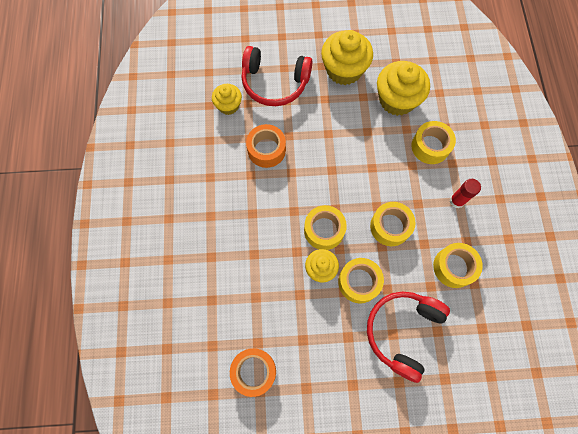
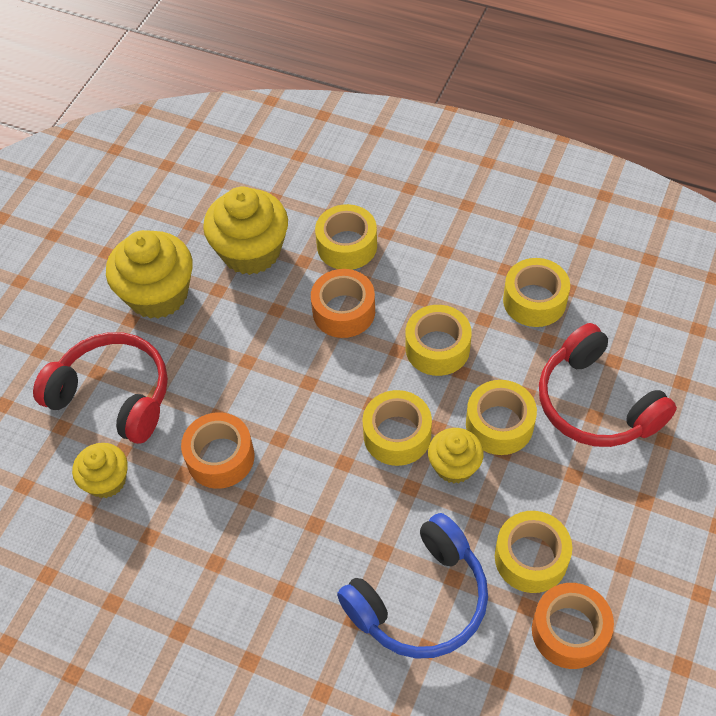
camera: 60 degrees left, 15 degrees down
(236, 285) = (420, 599): none -> blue headphones
(274, 82) = (113, 396): red headphones -> red headphones turned 105 degrees counterclockwise
(286, 333) = (531, 558): none -> yellow tape
(386, 166) = (344, 311): none -> orange tape
(457, 201) = (443, 253): red glue stick -> none

